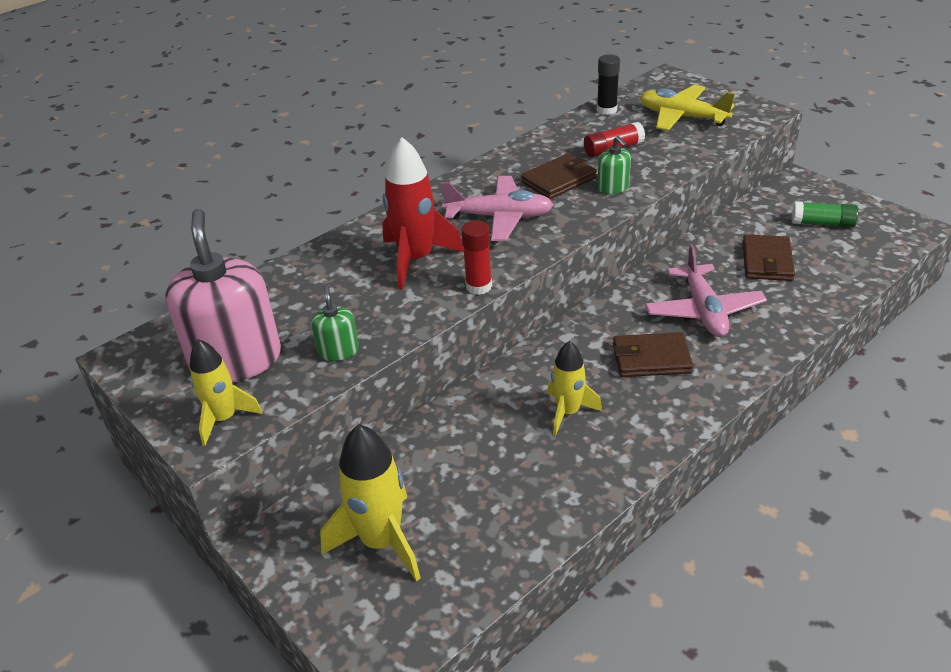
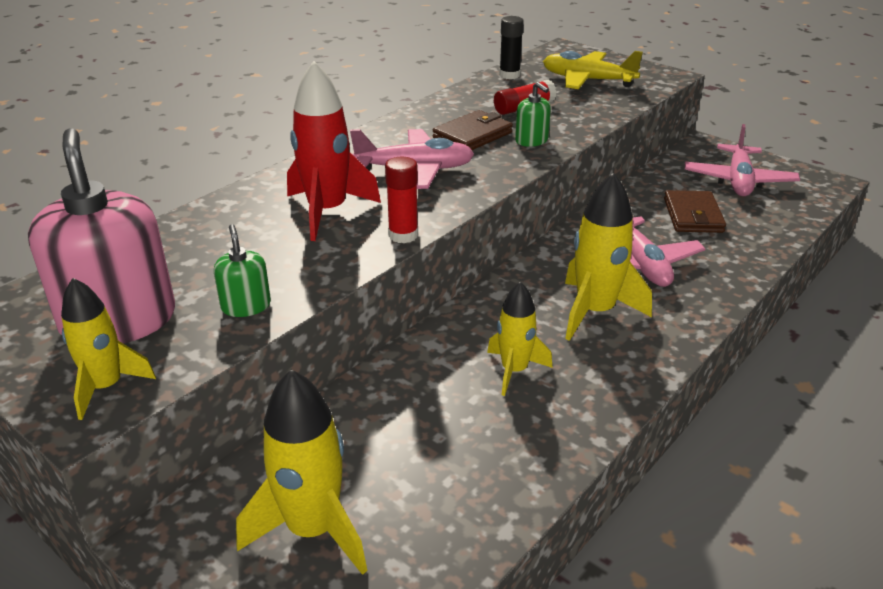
camera: 10 degrees left, 5 degrees down
(651, 358) = (595, 312): brown wallet -> yellow rocket
(822, 223) = (738, 180): green glue stick -> pink plane

